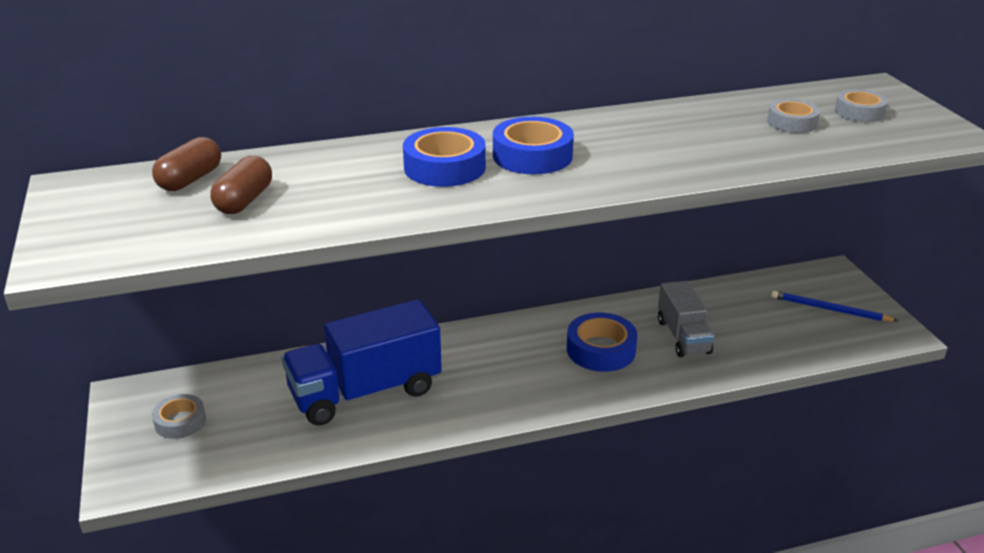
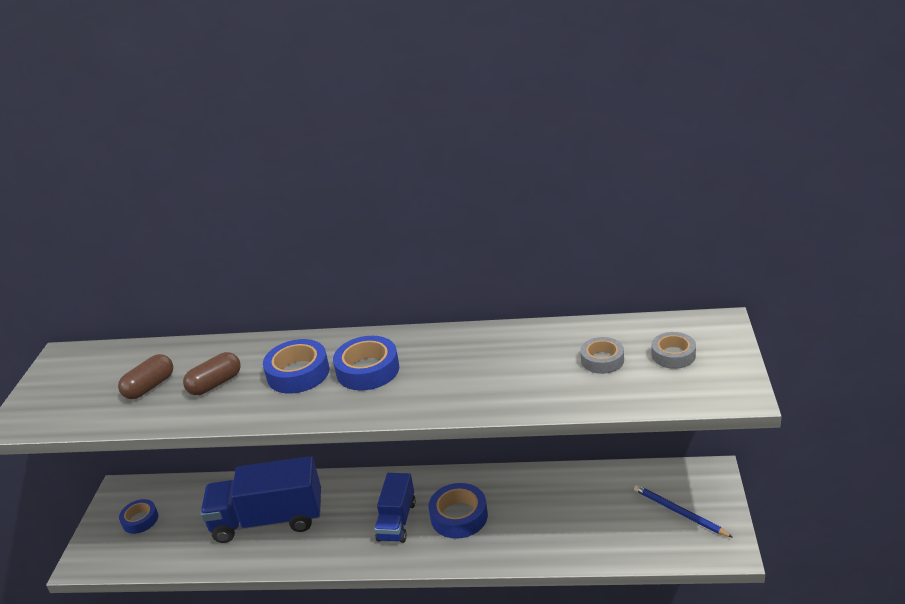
camera: 25 degrees right, 0 degrees up
(180, 421) = (140, 520): grey tape -> blue tape
(190, 179) = (132, 361): brown capsule -> brown capsule (215, 384)
(531, 366) = (397, 521): none -> blue truck
(683, 336) = (533, 516): grey truck -> none

